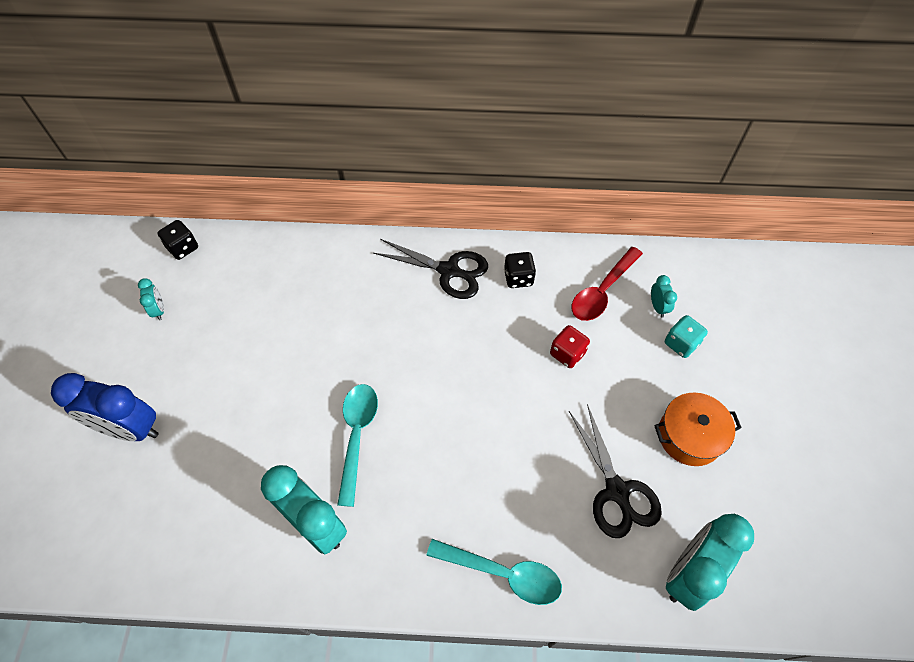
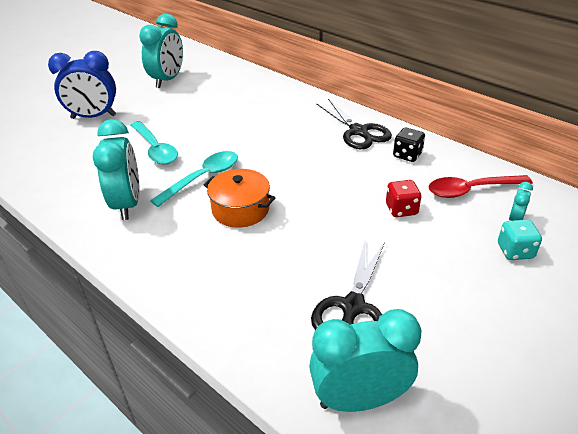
camera: 40 degrees right, 20 degrees down
(130, 428) = (93, 117): blue clock -> blue clock turned 60 degrees counterclockwise
(159, 310) = (167, 80): turquoise clock -> turquoise clock, size x2.21
(183, 248) = (210, 62): black dice -> none
(502, 573) = (207, 299): turquoise spoon -> turquoise spoon (155, 149)
(689, 436) = (460, 311): orange pot -> orange pot (240, 209)

